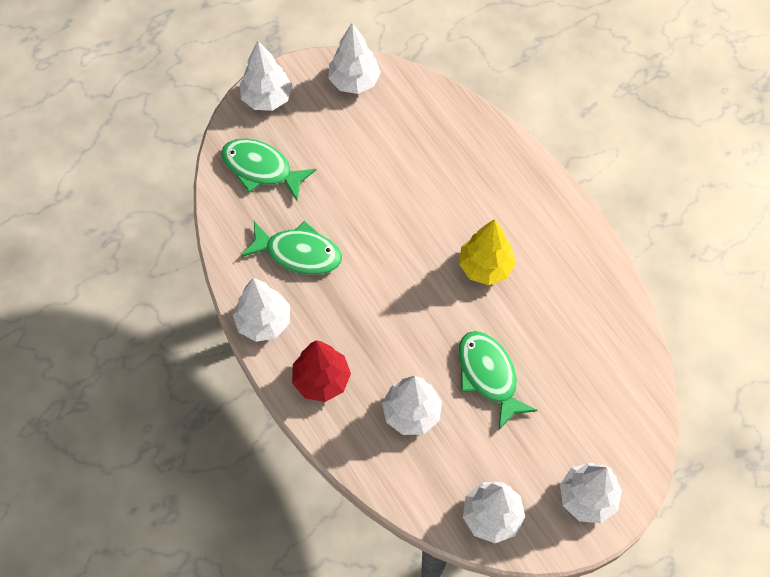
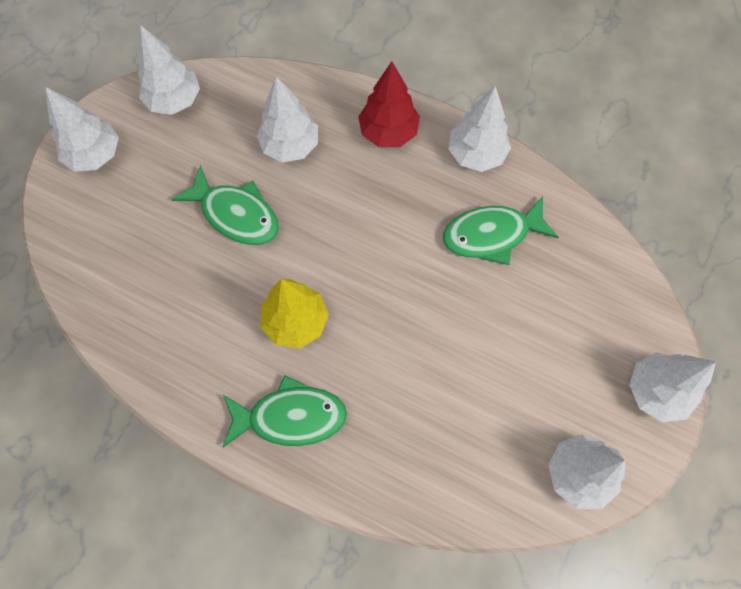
camera: 150 degrees right, 5 degrees up
(261, 169) = (595, 303): green fish -> green fish (290, 417)

